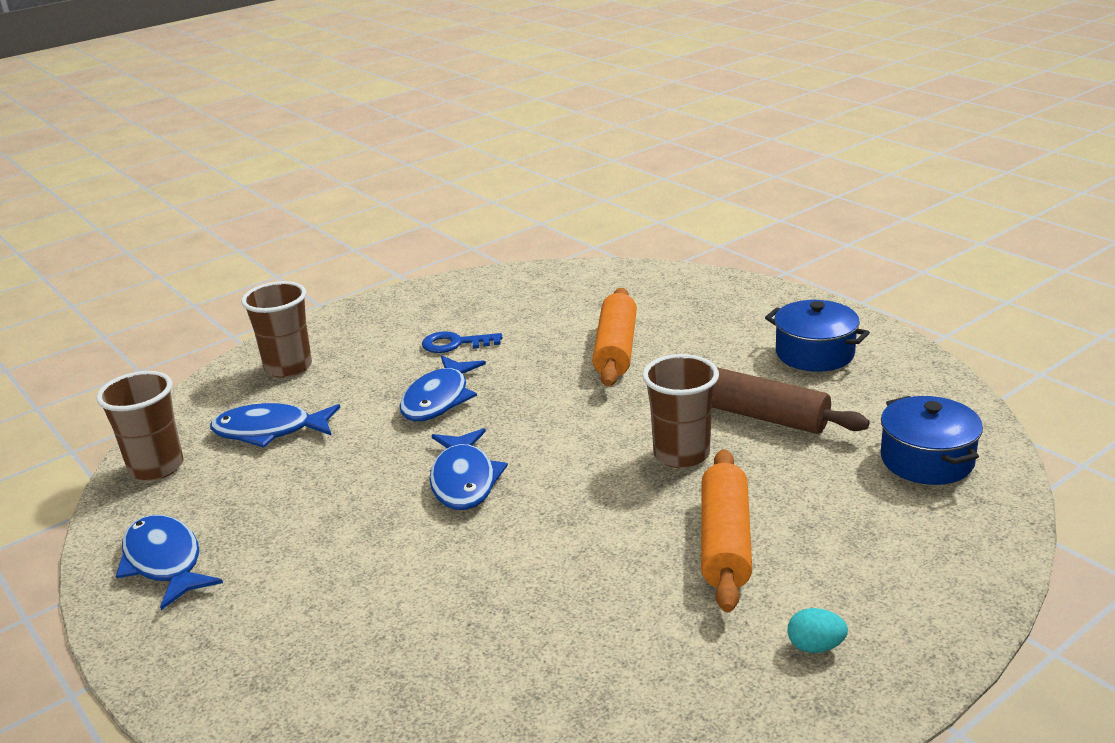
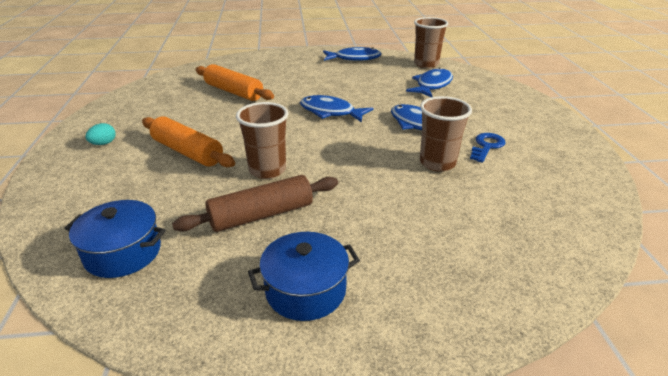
camera: 120 degrees right, 5 degrees up
(288, 367) = (500, 99): brown cup -> brown cup (437, 163)
(616, 349) = (419, 198): orange rolling pin -> orange rolling pin (233, 92)

